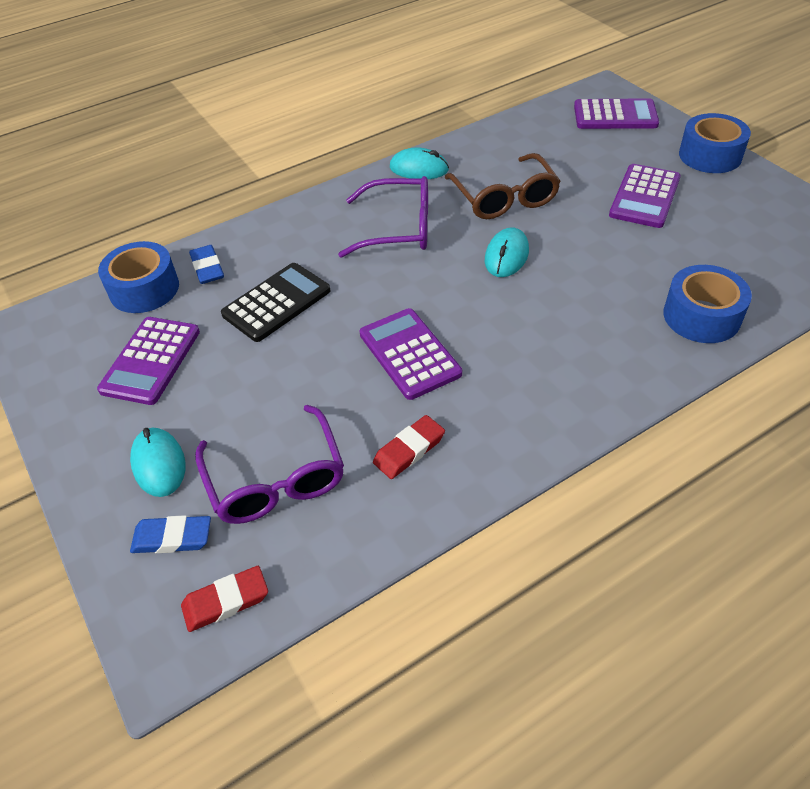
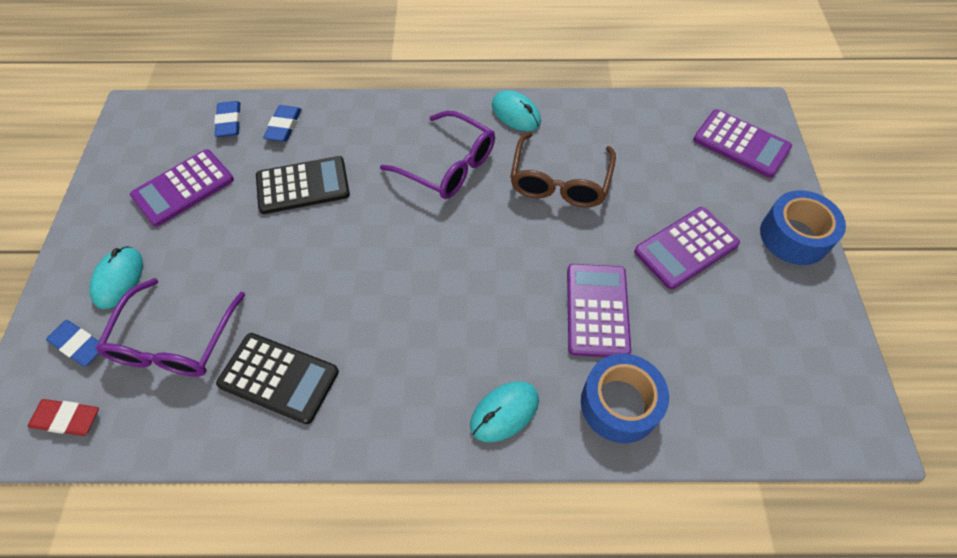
camera: 30 degrees right, 10 degrees up
(144, 289) = (229, 122): blue tape -> blue eraser
(409, 354) = (353, 291): purple calculator -> purple calculator (597, 310)
(409, 450) = (279, 378): red eraser -> black calculator
(506, 256) = (509, 242): turquoise mouse -> turquoise mouse (504, 412)

